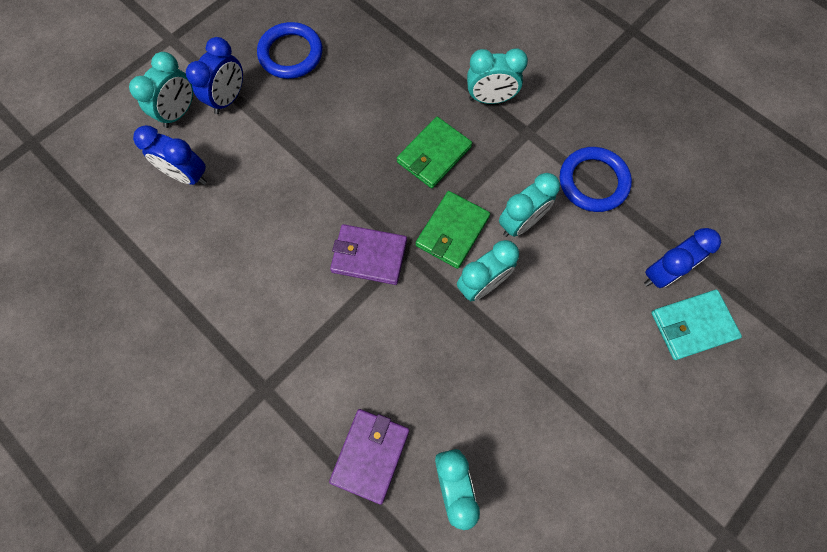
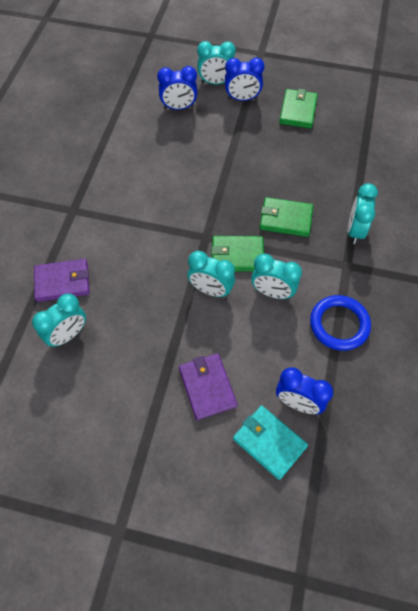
camera: 60 degrees right, 10 degrees down
(187, 175) = (179, 107): blue clock -> blue clock turned 90 degrees counterclockwise
(291, 54) = (298, 111): blue ring -> green wallet
(369, 256) = (188, 219): purple wallet -> purple wallet (207, 387)
(490, 99) = (355, 231): turquoise clock -> turquoise clock turned 45 degrees clockwise

